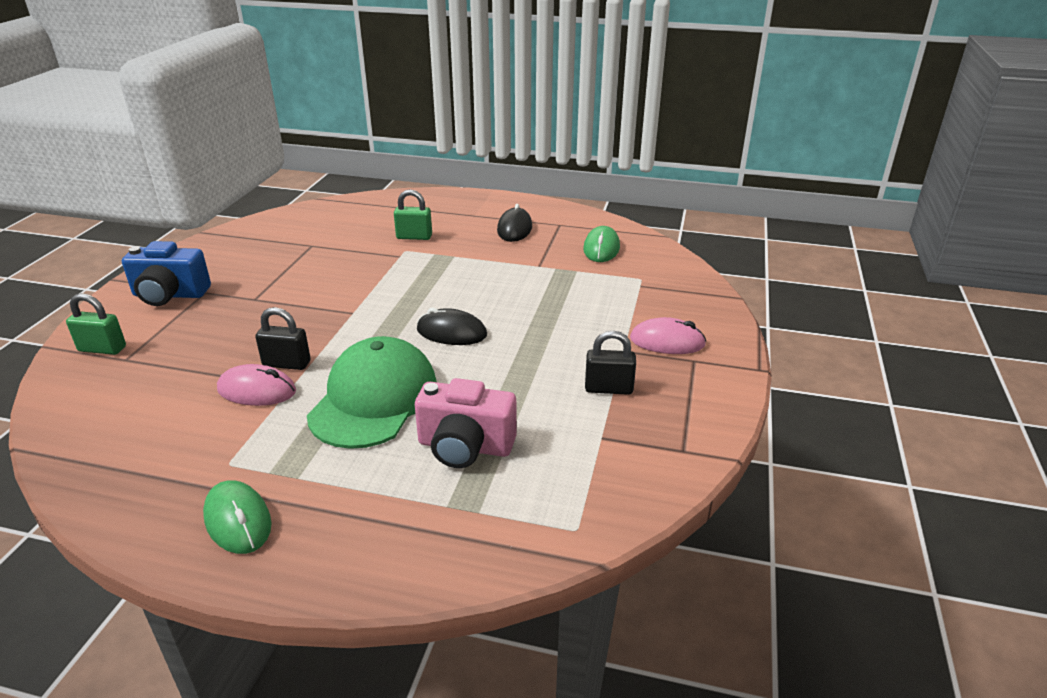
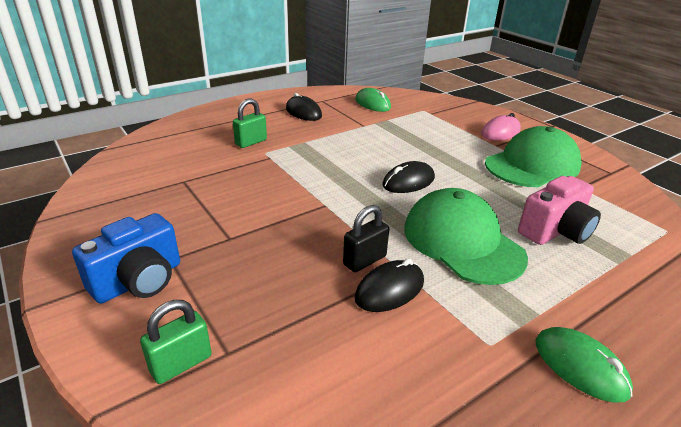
camera: 50 degrees left, 0 degrees up
(238, 520) = (580, 367): green mouse -> green mouse turned 45 degrees clockwise
(257, 390) = (389, 290): pink mouse -> black mouse
(608, 388) = (532, 165): black padlock -> green cap

